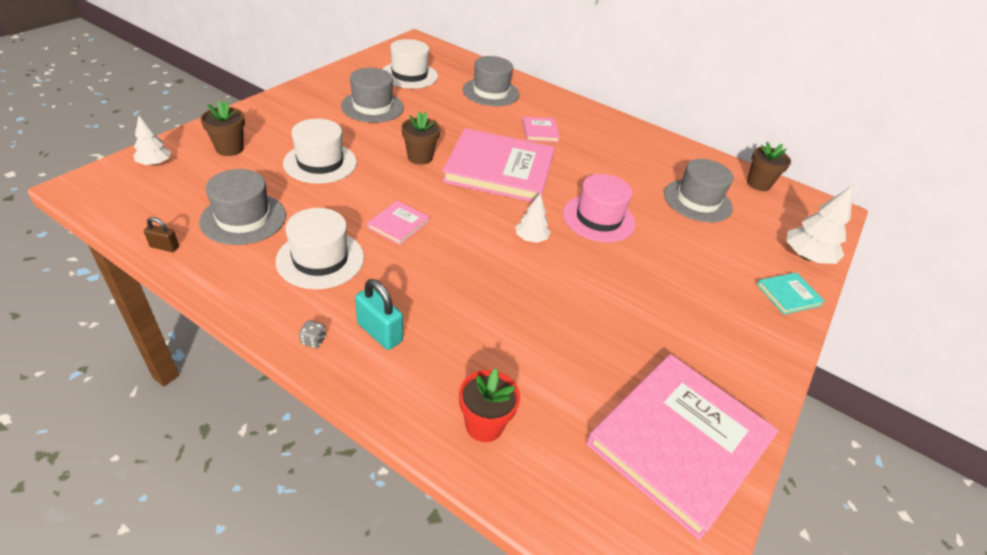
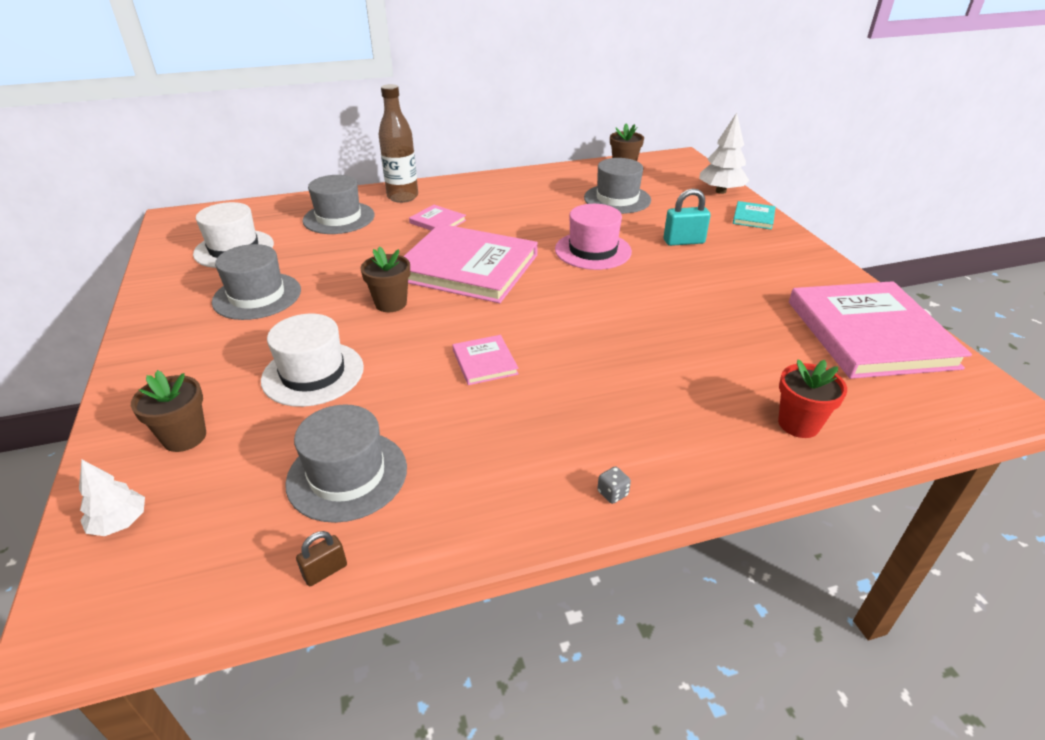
camera: 45 degrees left, 5 degrees down
(320, 259) = (486, 439): white hat -> none
(379, 332) = (636, 440): turquoise padlock -> turquoise padlock (683, 241)
(499, 169) = (468, 267): pink book -> pink book turned 60 degrees clockwise
(531, 238) = (585, 295): white tree -> none
(551, 103) = (402, 197): none -> brown bottle

